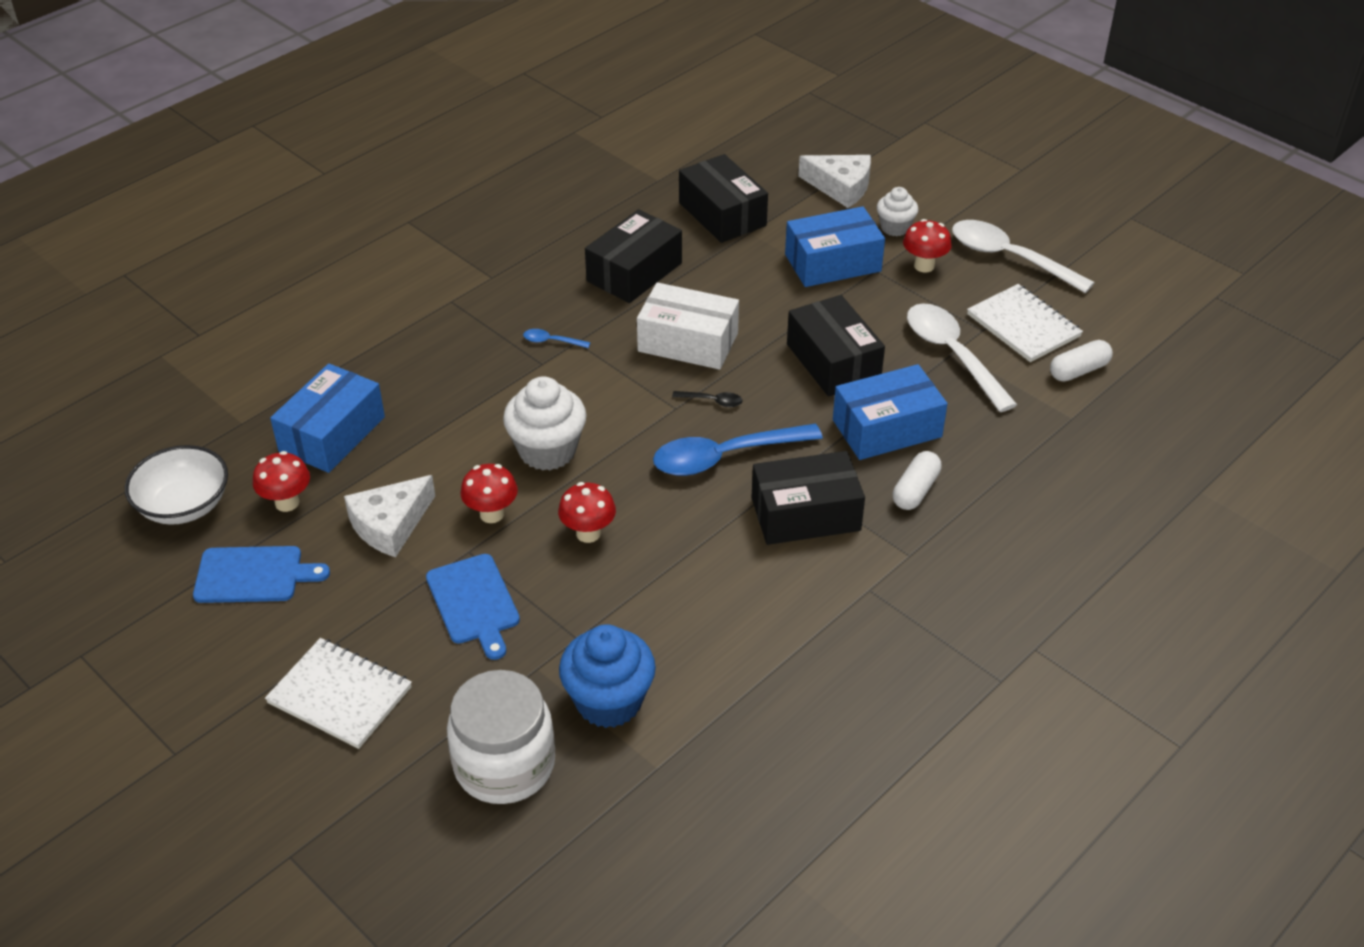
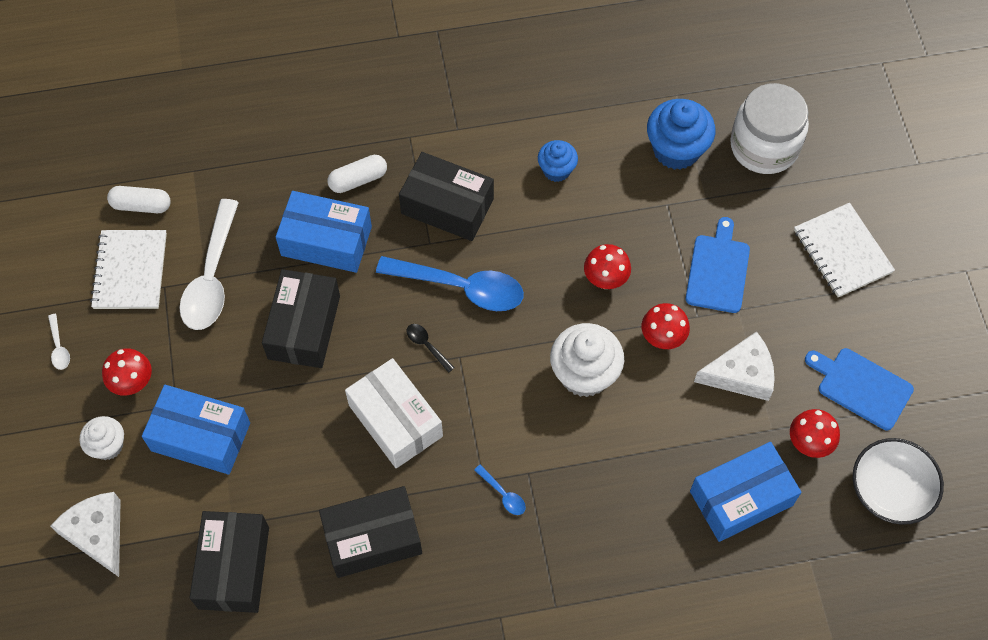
camera: 145 degrees left, 20 degrees up
(726, 606) = (556, 170): none -> blue cupcake
(1009, 258) = (59, 347): white spoon -> white spoon, size x0.42

